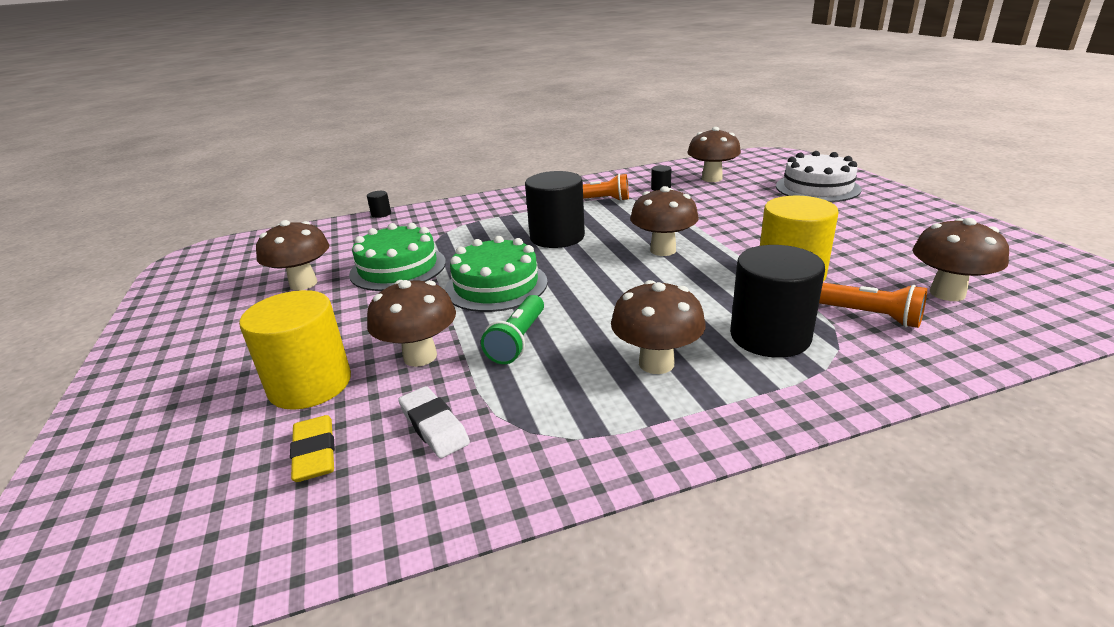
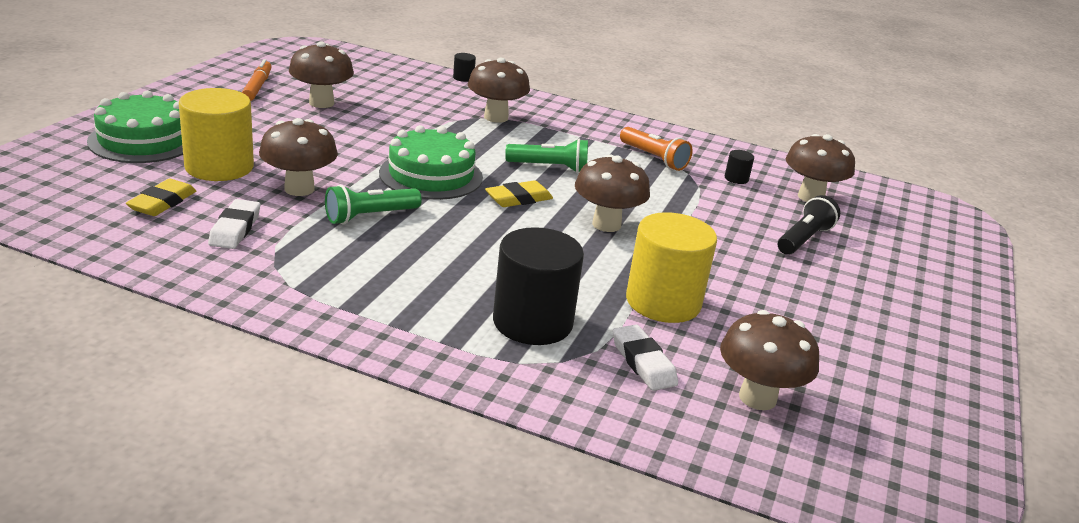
camera: 35 degrees right, 0 degrees up
(217, 301) = (257, 87): none -> orange marker
(398, 268) = (395, 126): green cake -> green cake (143, 140)
(557, 237) = (549, 167): black cylinder -> green flashlight
(583, 266) = (519, 199): none -> yellow eraser
(656, 363) = (420, 284): brown mushroom -> brown mushroom (496, 117)
(759, 200) = (804, 239): none -> black flashlight
(817, 188) = (898, 264): white cake -> none
(868, 315) = (643, 362): orange flashlight -> white eraser

